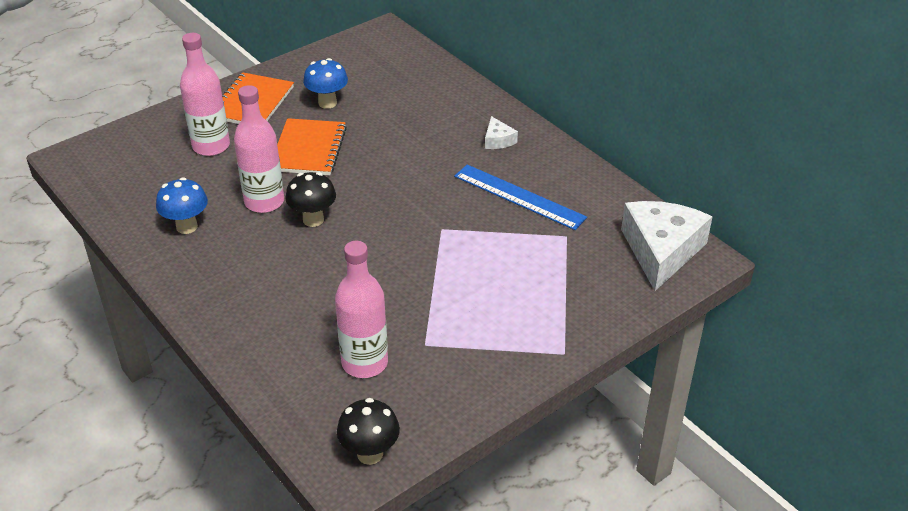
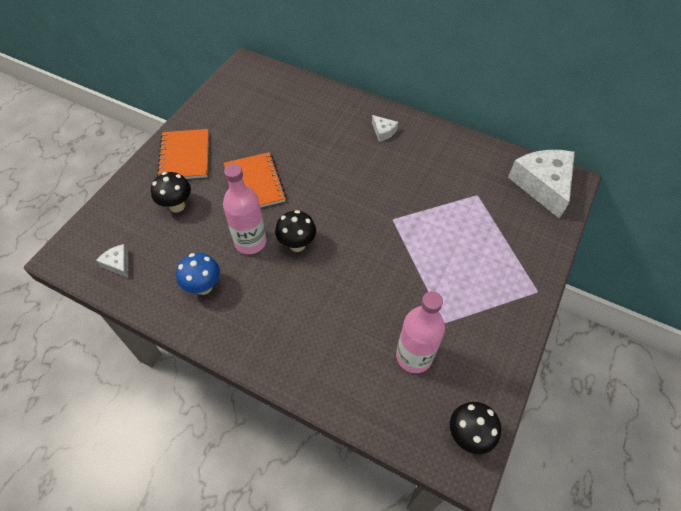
camera: 25 degrees left, 15 degrees up
(116, 180) = (118, 264): none -> white cheese
(211, 146) = (177, 206): pink bottle -> black mushroom
(327, 103) = (243, 138): blue mushroom -> none
(519, 196) = (427, 173): blue ruler -> none

